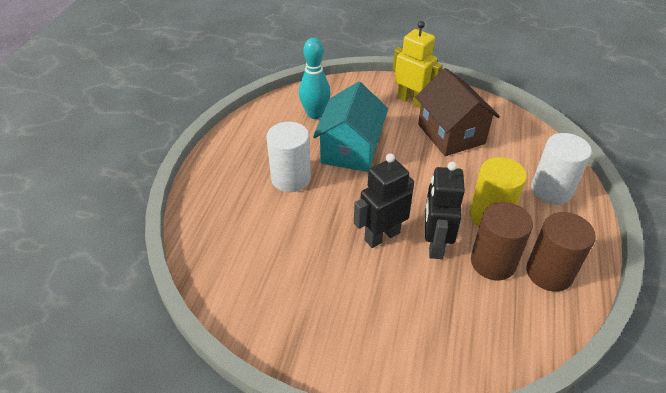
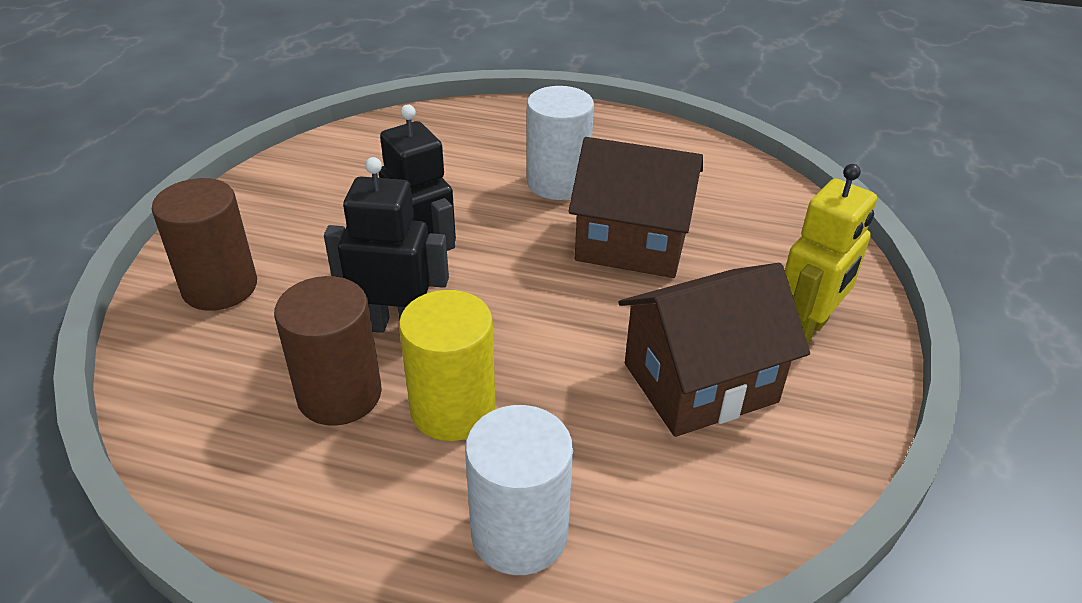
camera: 90 degrees right, 5 degrees down
(315, 114) = (725, 206): turquoise bowling pin -> none
(350, 149) = (632, 243): turquoise house -> brown house
(549, 273) = (294, 473): brown cylinder -> brown cylinder (220, 287)

